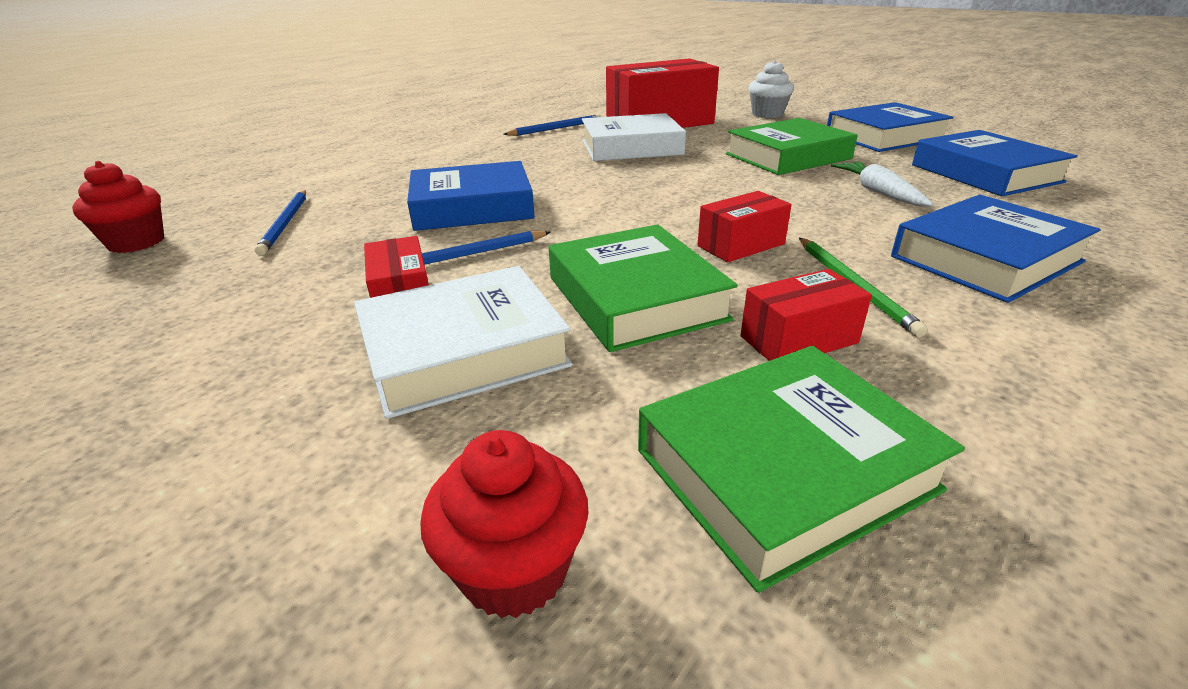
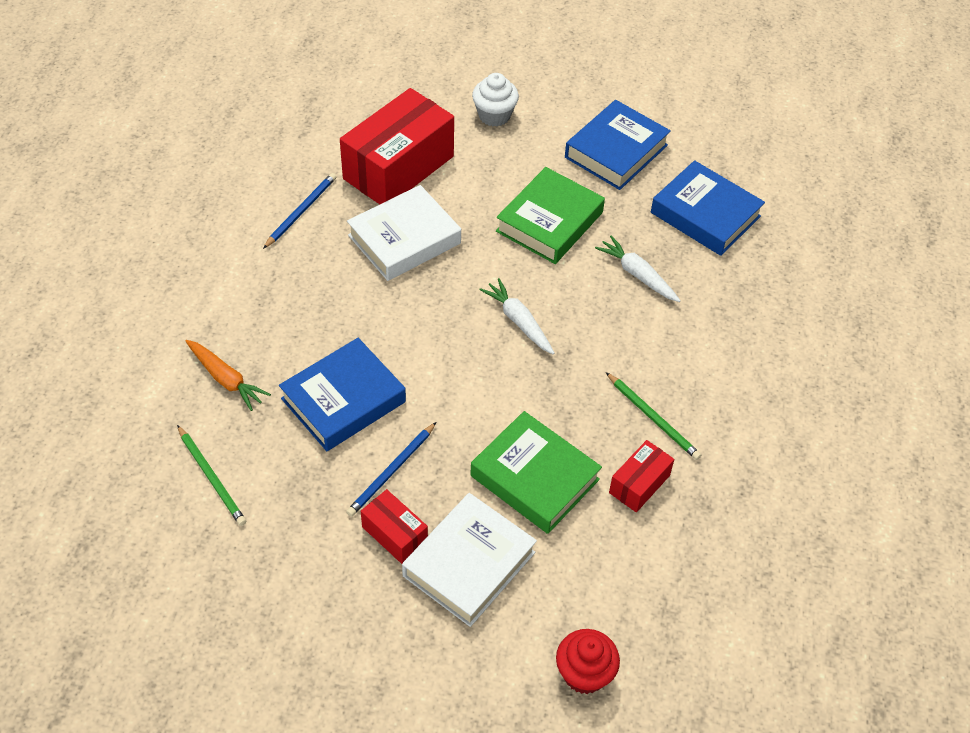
camera: 30 degrees left, 20 degrees up
(136, 242) = (117, 546): red cupcake -> none
(285, 224) = (211, 477): blue pencil -> green pencil
(385, 181) = (226, 379): none -> orange carrot
(710, 196) = (518, 321): none -> white carrot
(741, 245) = (570, 390): red box -> none
(784, 469) = (662, 581): green book -> none
(985, 259) = (720, 357): blue book -> none

